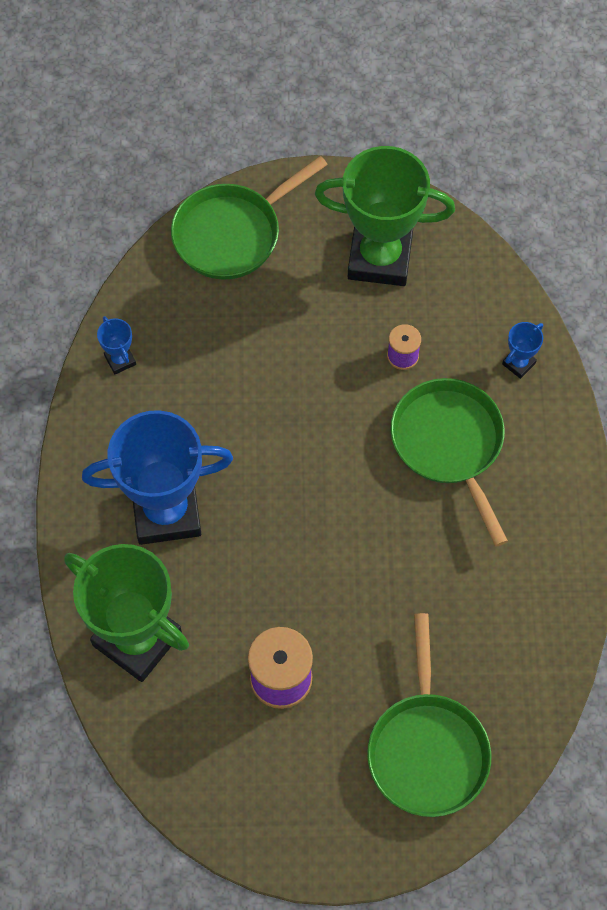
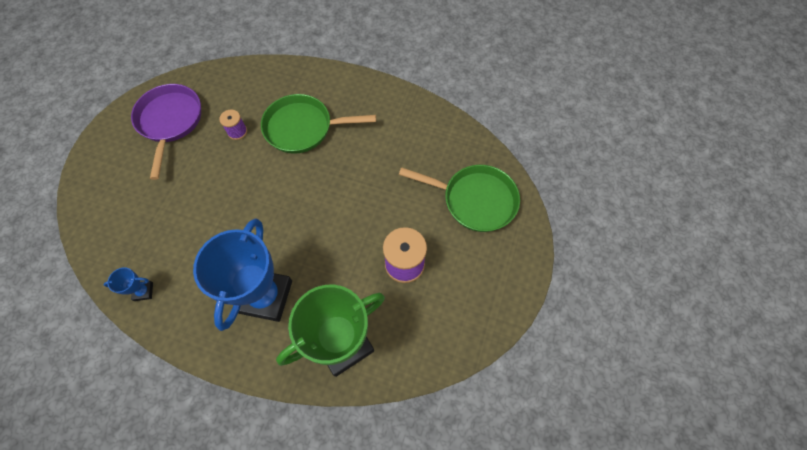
camera: 70 degrees left, 0 degrees up
(233, 233) = (100, 193): green pan -> none
(380, 258) = (170, 122): green trophy -> purple pan
(518, 363) = (274, 80): blue trophy -> none

